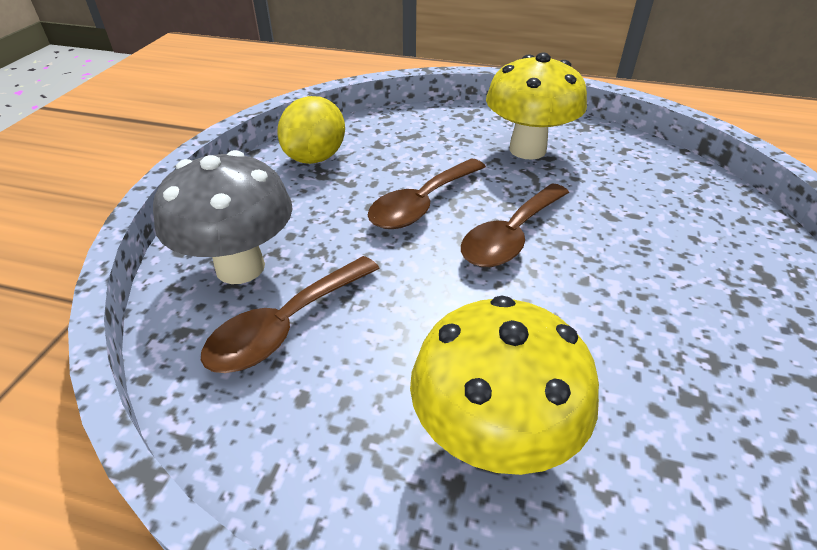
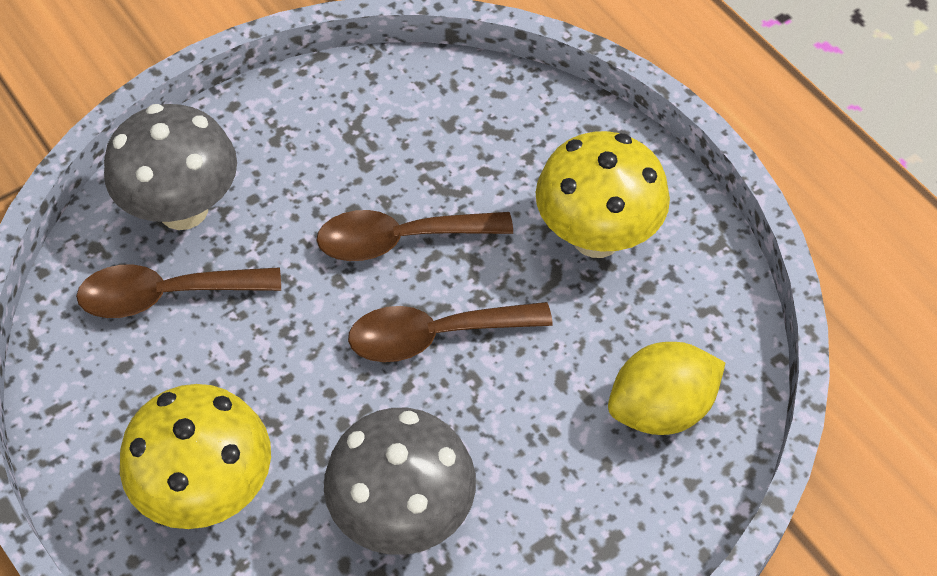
camera: 40 degrees right, 15 degrees up
(315, 157) = (367, 105): yellow lemon -> yellow lemon (660, 408)
(643, 345) = (403, 515): none -> grey mushroom

